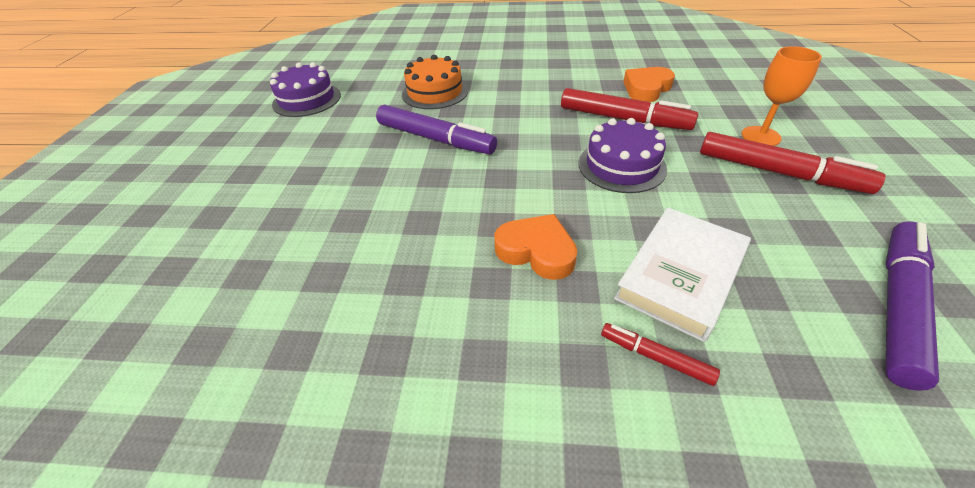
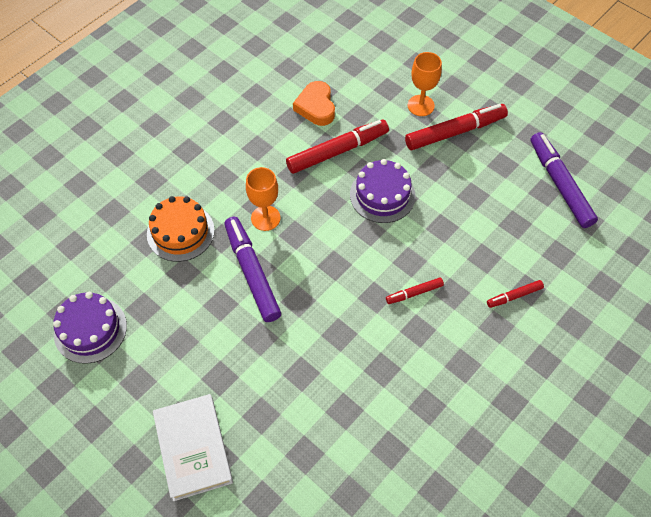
camera: 55 degrees left, 15 degrees up
(435, 139) = (252, 273): purple marker -> purple marker turned 90 degrees counterclockwise
(499, 119) = (265, 218): none -> orange goblet
(536, 251) = (414, 293): orange heart -> red marker
(681, 275) = (482, 245): white book -> white book (193, 448)

